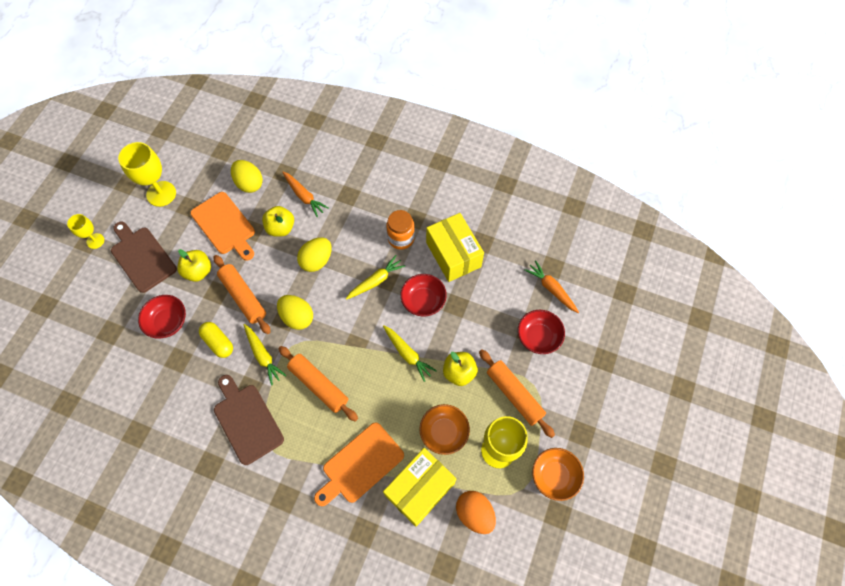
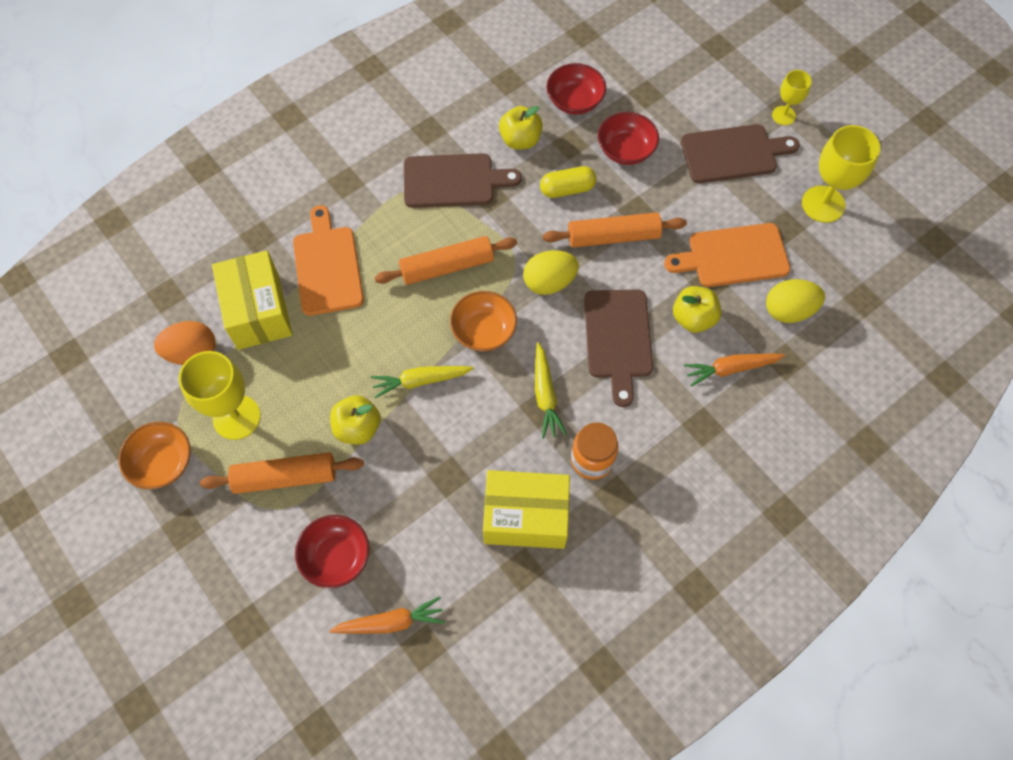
camera: 120 degrees right, 0 degrees up
(198, 271) = (678, 203): yellow apple -> yellow apple (520, 140)
(263, 355) = (521, 226): yellow carrot -> none
(316, 261) = (618, 339): yellow egg -> brown cutting board
(423, 301) = (480, 438): red bowl -> red bowl (575, 101)
(444, 432) = (300, 370): orange bowl -> orange bowl (484, 331)

